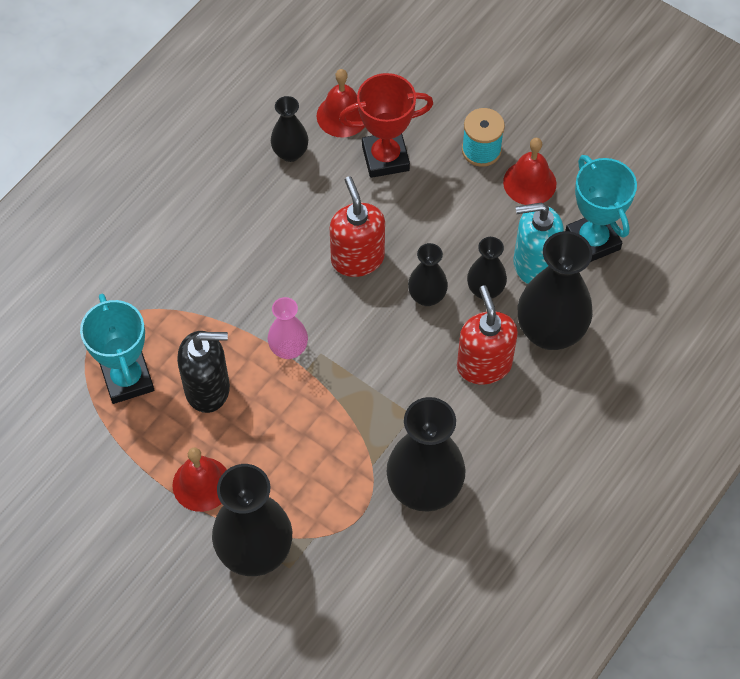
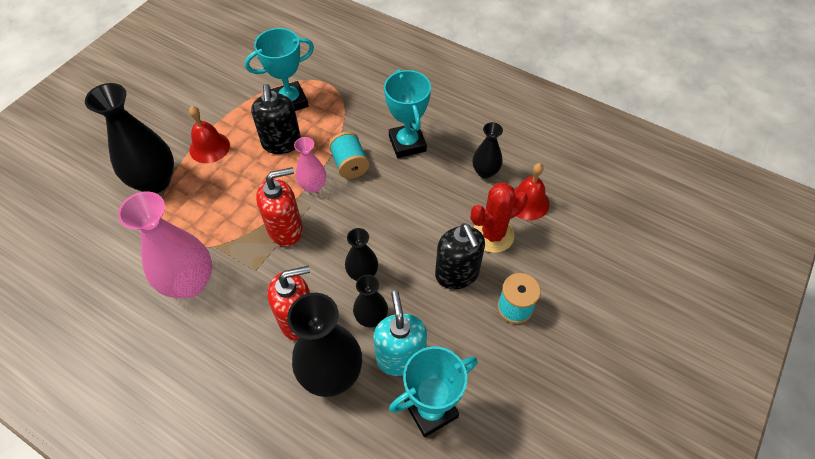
camera: 85 degrees right, 5 degrees down
(231, 235) = (407, 143): none -> turquoise trophy
(258, 304) = (350, 165): none -> turquoise spool
(357, 258) = (394, 223): red soap dispenser -> red soap dispenser (286, 229)
(385, 158) = (493, 235): red trophy -> red cactus
(424, 489) = (190, 283): black vase -> pink vase
(435, 200) = (457, 274): none -> black soap dispenser
(529, 182) = (487, 350): red bell -> none

